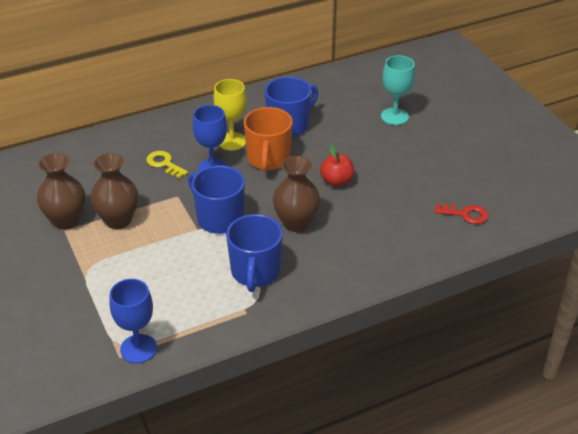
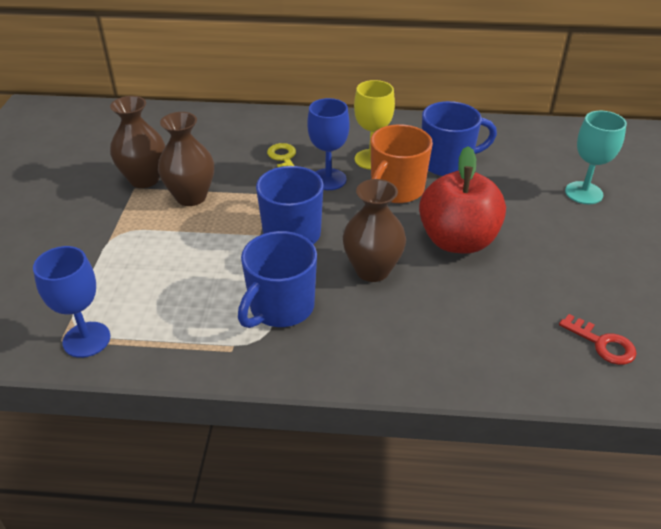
camera: 30 degrees right, 0 degrees up
(337, 181) = (457, 241): red apple -> red apple, size x1.86

